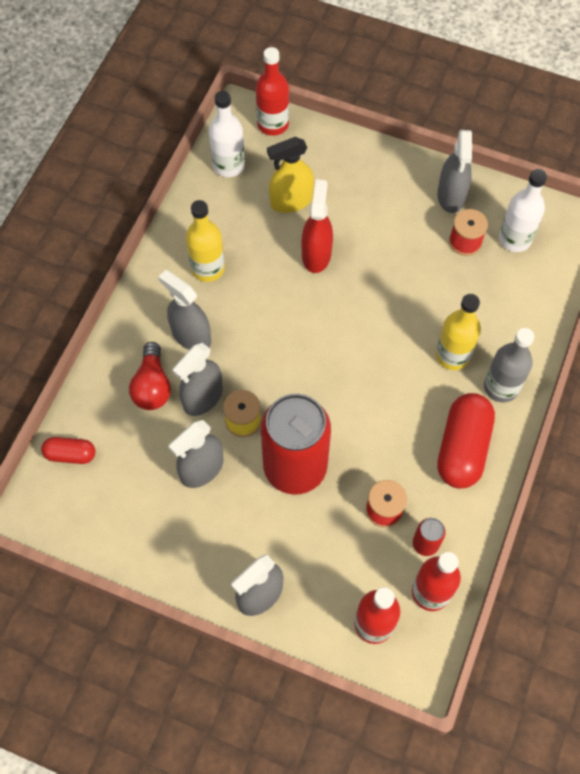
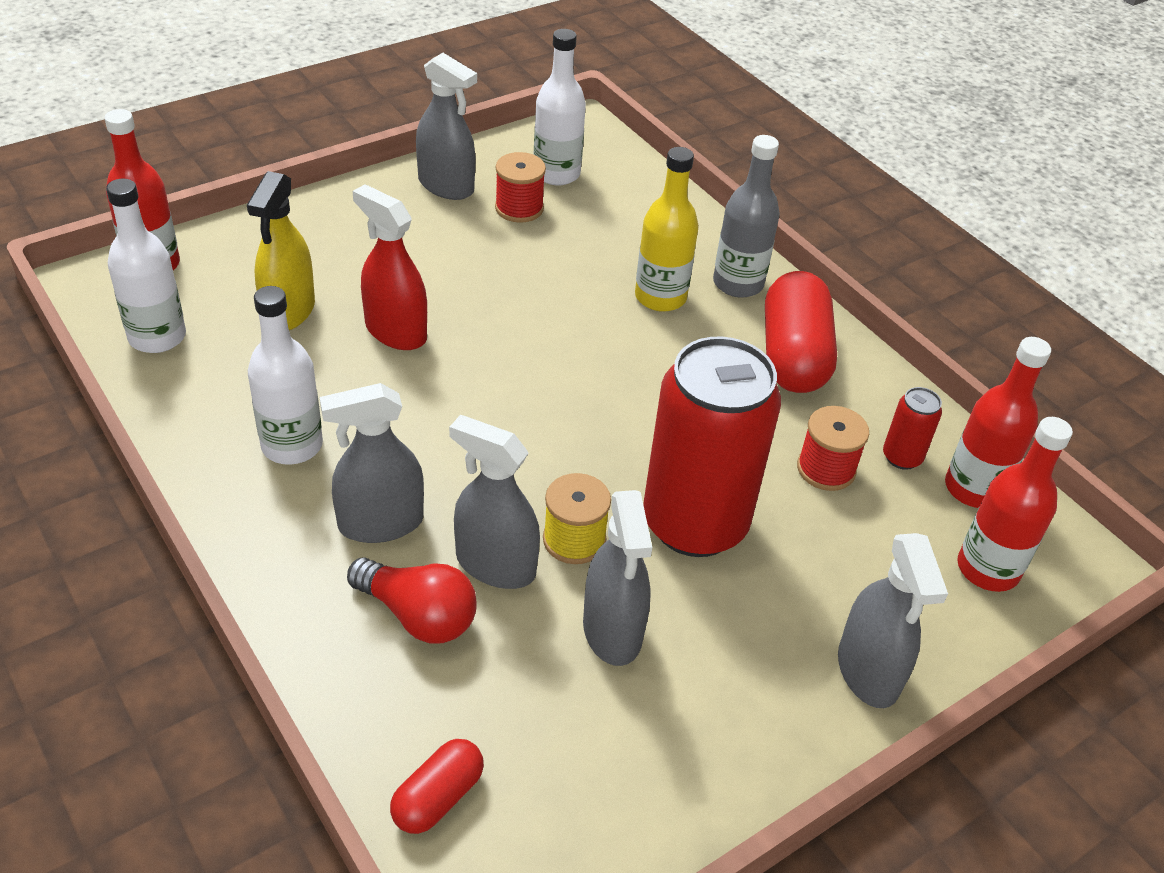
camera: 60 degrees left, 20 degrees down
(203, 397) = (495, 565): grey spray bottle -> grey spray bottle turned 135 degrees clockwise
(208, 268) = (292, 445): yellow bottle -> white bottle
(462, 448) = (793, 356): red capsule -> red capsule turned 45 degrees clockwise

